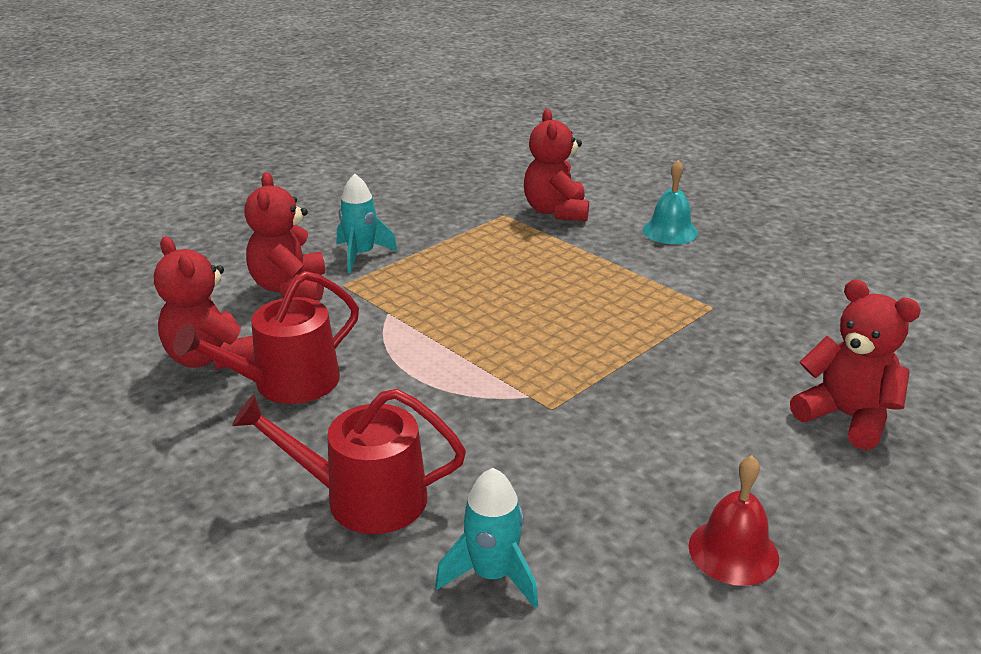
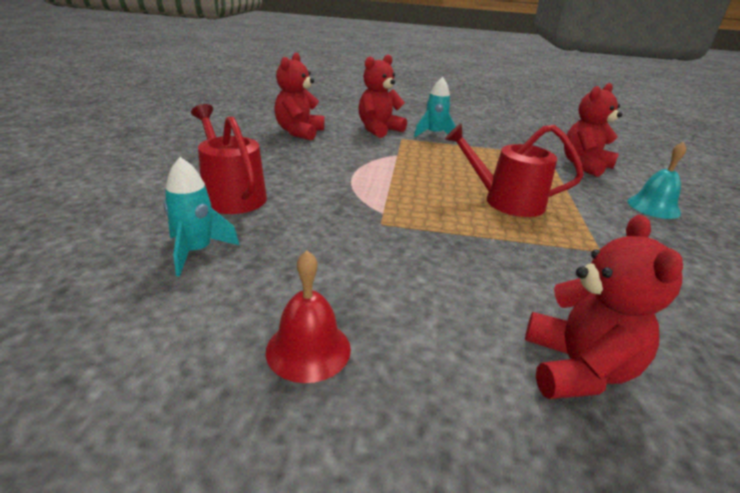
camera: 50 degrees right, 0 degrees up
(287, 383) = (302, 151): red watering can -> red watering can (506, 201)

